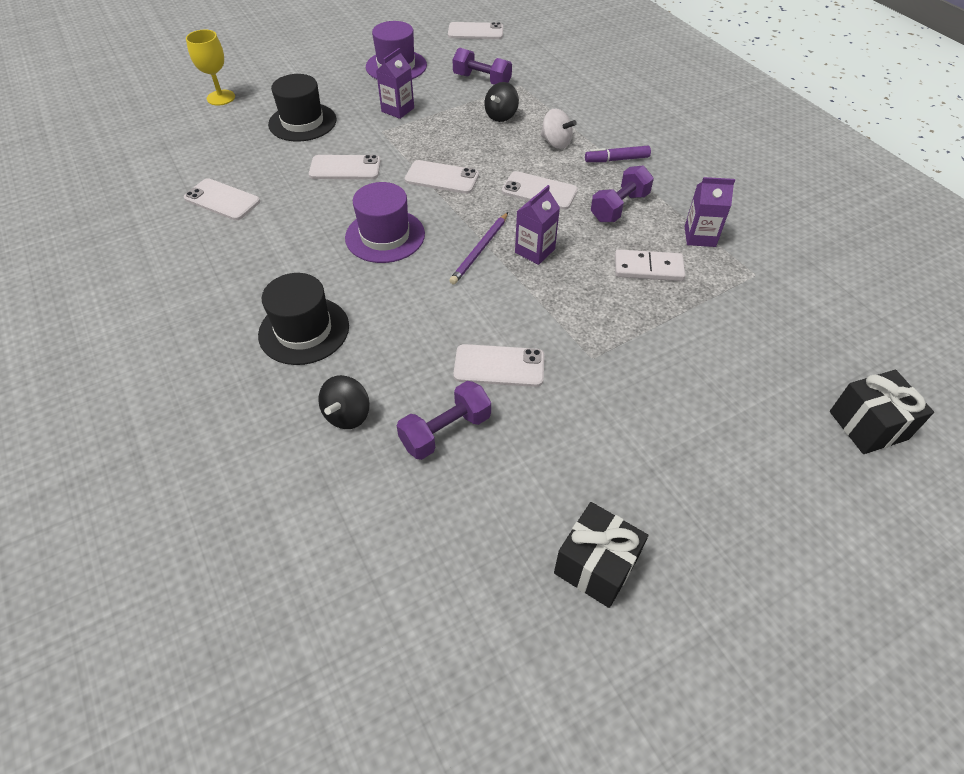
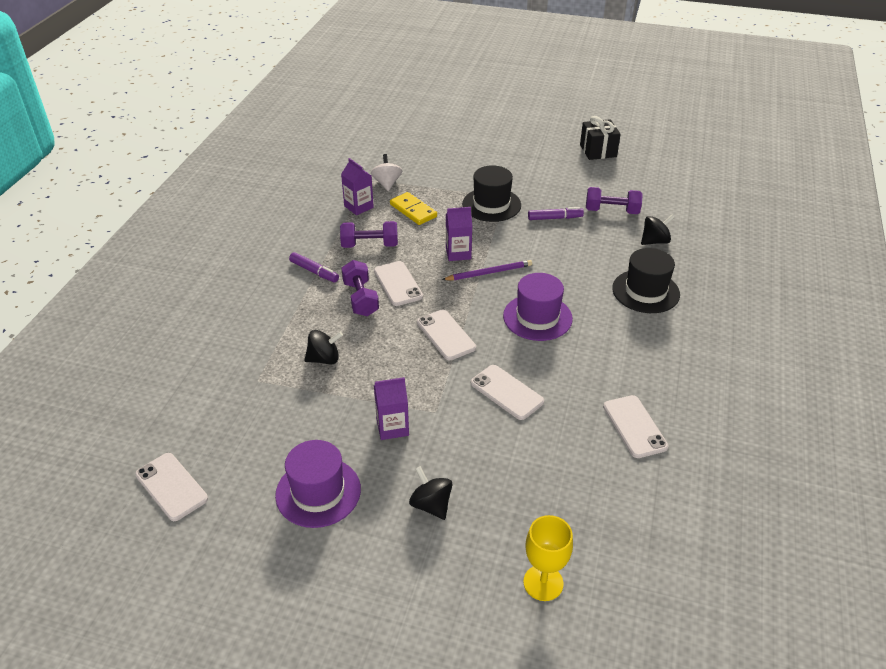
camera: 135 degrees left, 10 degrees down
(302, 122) = (491, 474): black hat -> black hat (491, 205)
(323, 93) = (431, 505): none -> black spinning top
(482, 80) = (277, 409): purple dumbbell -> purple dumbbell (361, 298)
(499, 366) = (555, 218): white phone -> purple marker
(556, 143) = (328, 309): white spinning top -> white spinning top (387, 183)
(648, 268) = (413, 211): white domino -> yellow domino
(868, 425) = (432, 124): black gift -> none

